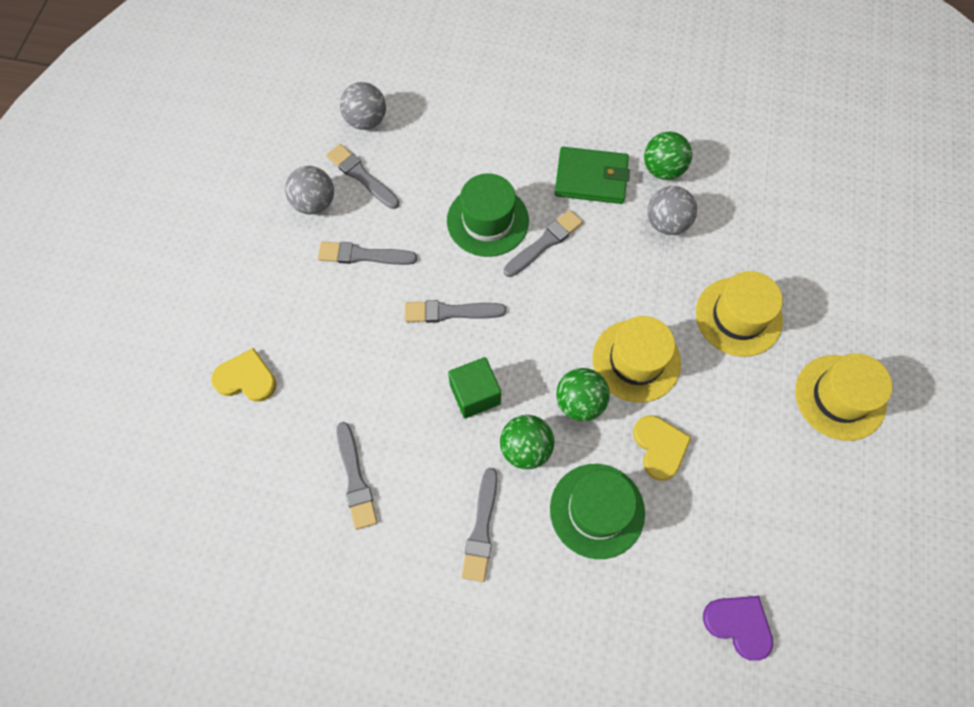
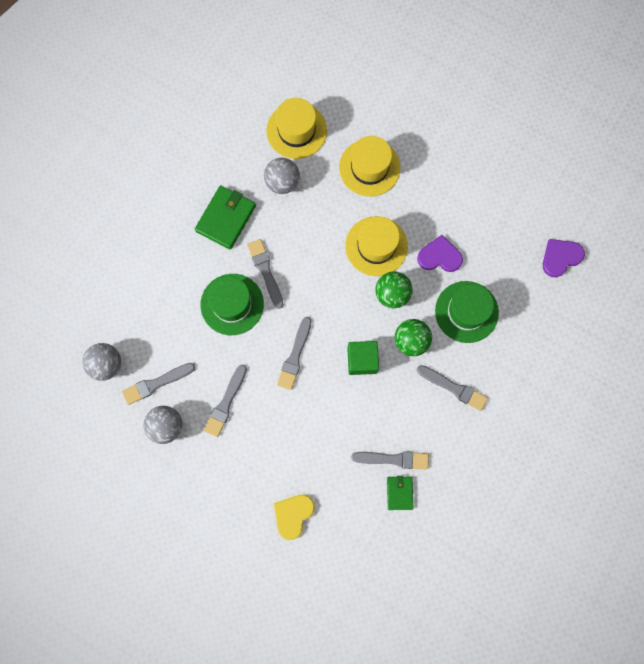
camera: 70 degrees left, 10 degrees up
(312, 502) = (399, 493): none -> green wallet
(660, 447) = (439, 256): yellow heart -> purple heart
(663, 169) = (238, 166): green ball -> none
(840, 397) = (446, 132): yellow hat -> yellow hat (296, 130)

